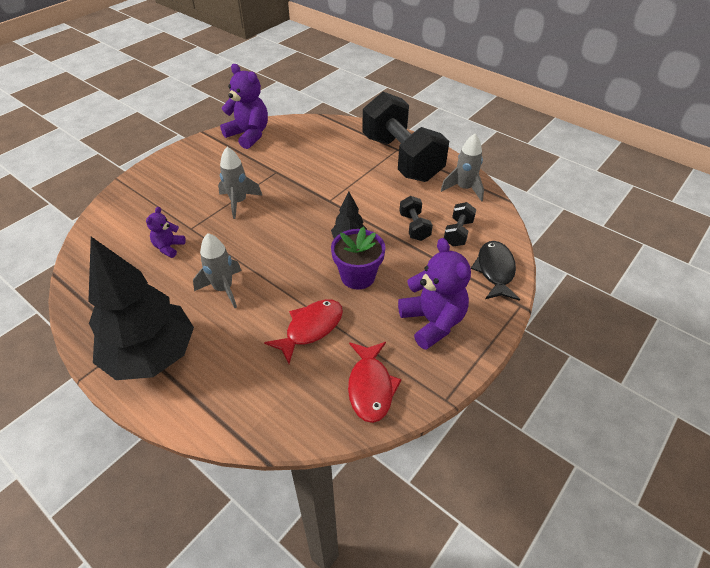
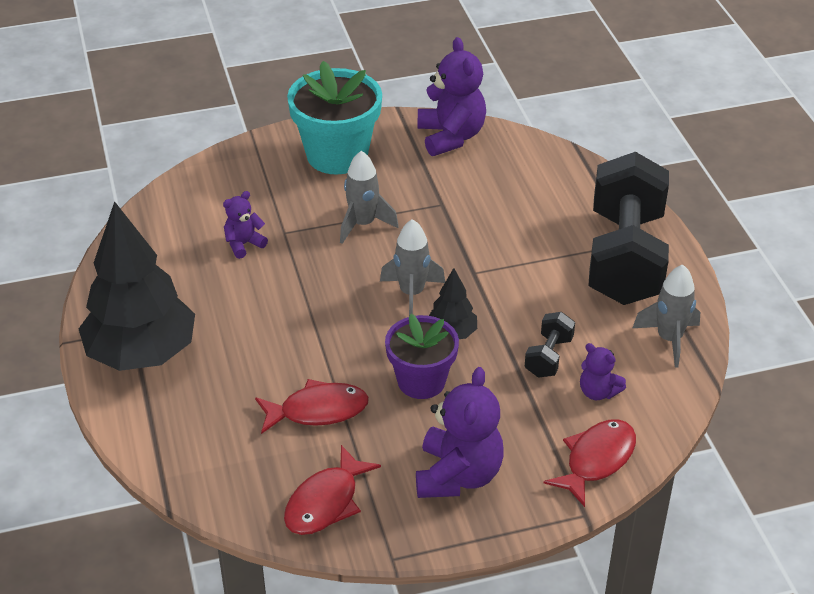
camera: 35 degrees right, 5 degrees down
(187, 170) = (337, 155): none -> turquoise flower pot
(223, 289) = (263, 320): grey rocket -> grey rocket (412, 293)
(458, 233) = (598, 392): black dumbbell -> purple teddy bear
(495, 270) = (596, 460): black fish -> red fish

